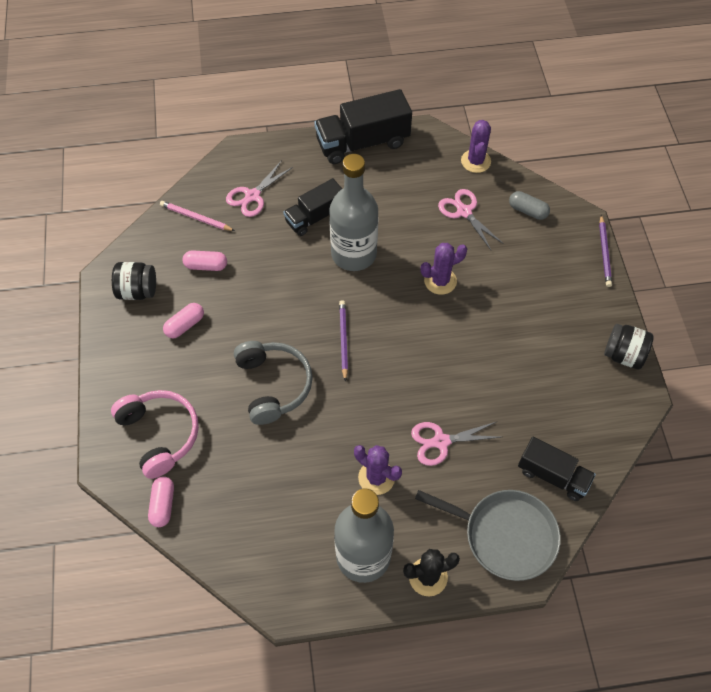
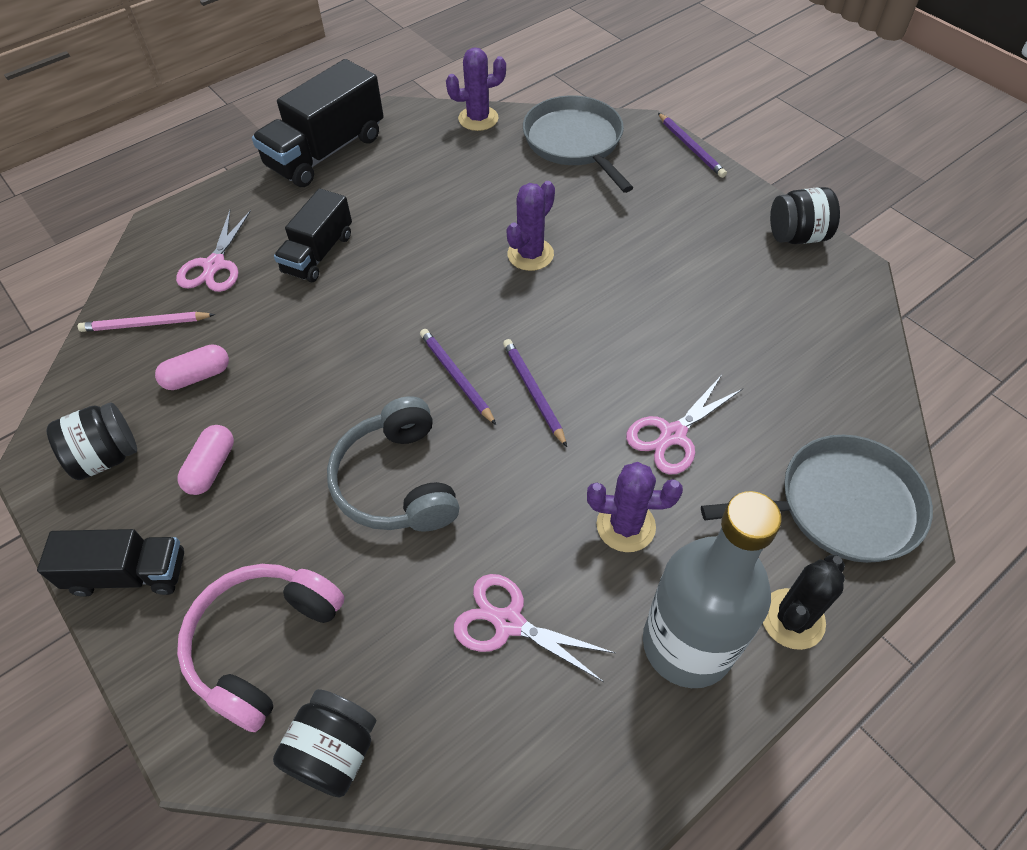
camera: 30 degrees left, 5 degrees down
(160, 434) = (263, 644): pink headphones -> pink headphones turned 90 degrees counterclockwise
(163, 505) = (334, 752): pink capsule -> black jar
(273, 385) = (397, 481): grey headphones -> grey headphones turned 150 degrees counterclockwise
(353, 254) = (399, 272): grey bottle -> none
(380, 373) = (533, 392): none -> purple pencil
(464, 211) = (503, 172): pink scissors -> pink scissors (508, 622)
(475, 161) = (478, 119): purple cactus -> purple cactus turned 75 degrees counterclockwise
(527, 211) = (575, 142): grey capsule -> grey pan
(553, 475) = (834, 403): black truck -> black truck (129, 574)

